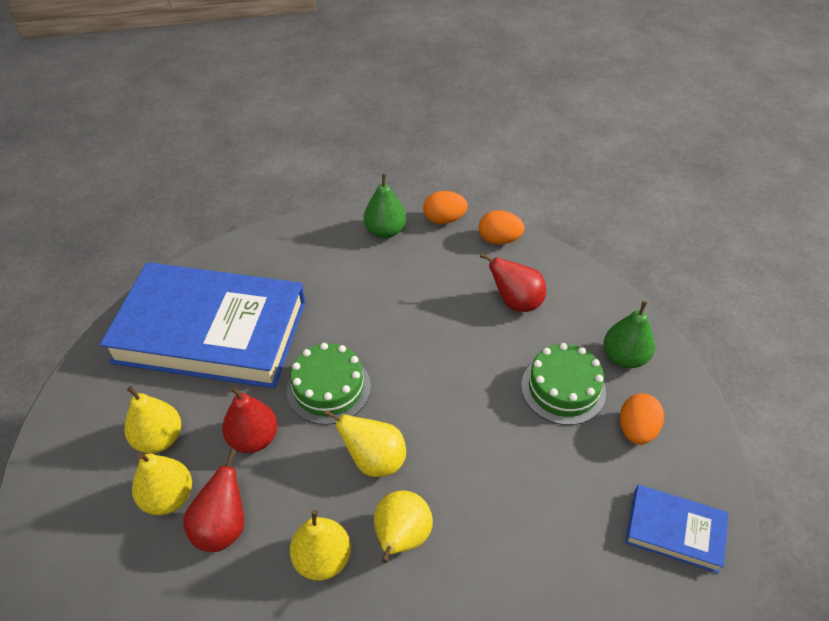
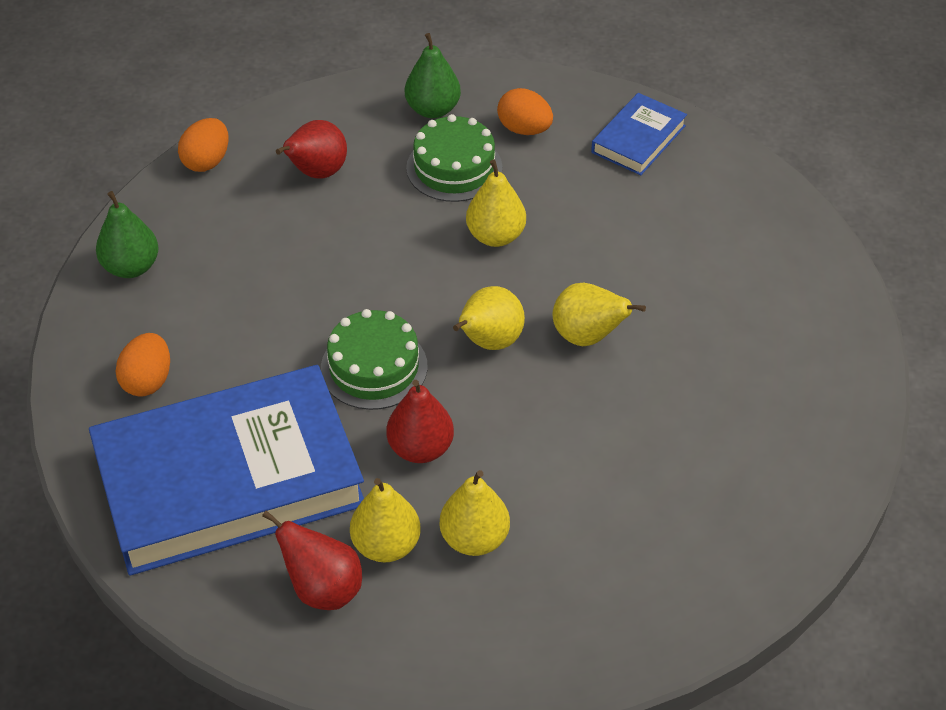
camera: 75 degrees left, 0 degrees up
(211, 332) = (229, 479): blue book -> blue book turned 45 degrees clockwise
(222, 527) = (529, 489): red pear -> red pear (323, 589)
(323, 559) = (593, 404): yellow pear -> yellow pear (495, 236)
(444, 219) = (141, 204): orange egg -> orange egg (147, 381)

